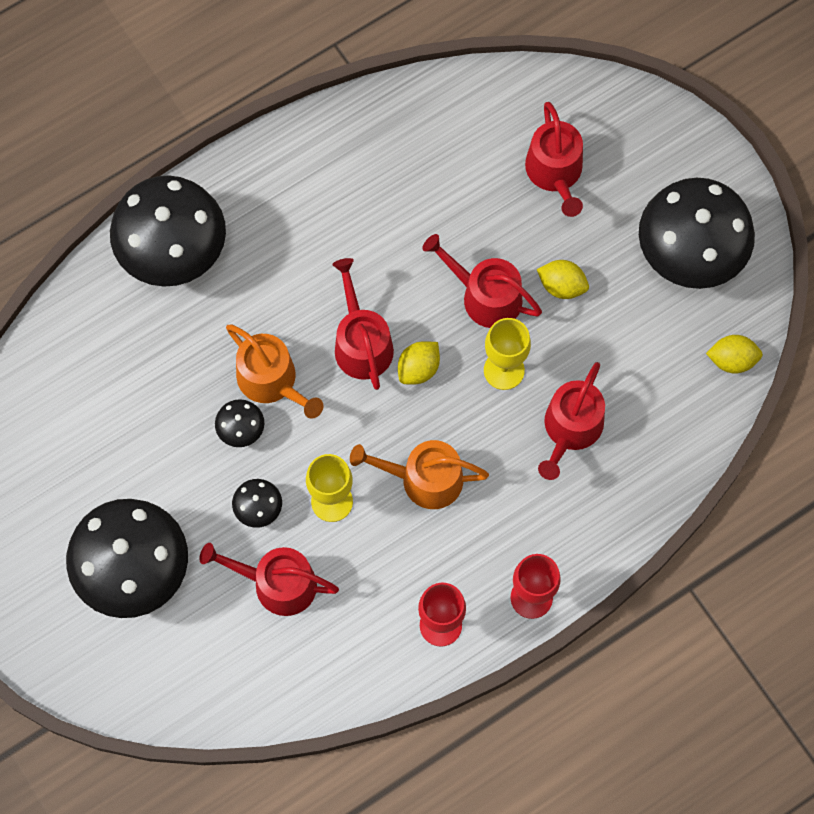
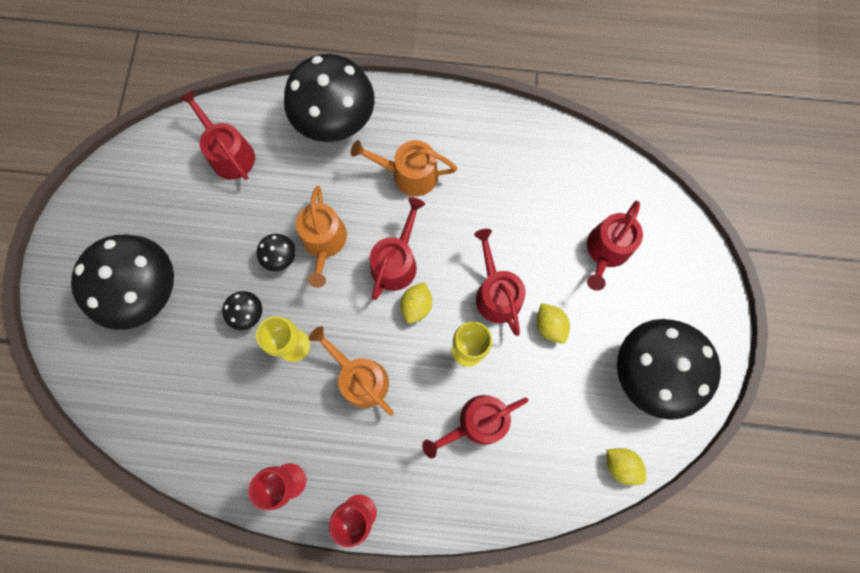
camera: 40 degrees right, 5 degrees up
(277, 583) = (218, 369): red watering can -> red watering can (229, 153)
(298, 248) = (409, 174): none -> orange watering can
(418, 369) = (416, 306): yellow lemon -> yellow lemon turned 60 degrees counterclockwise

